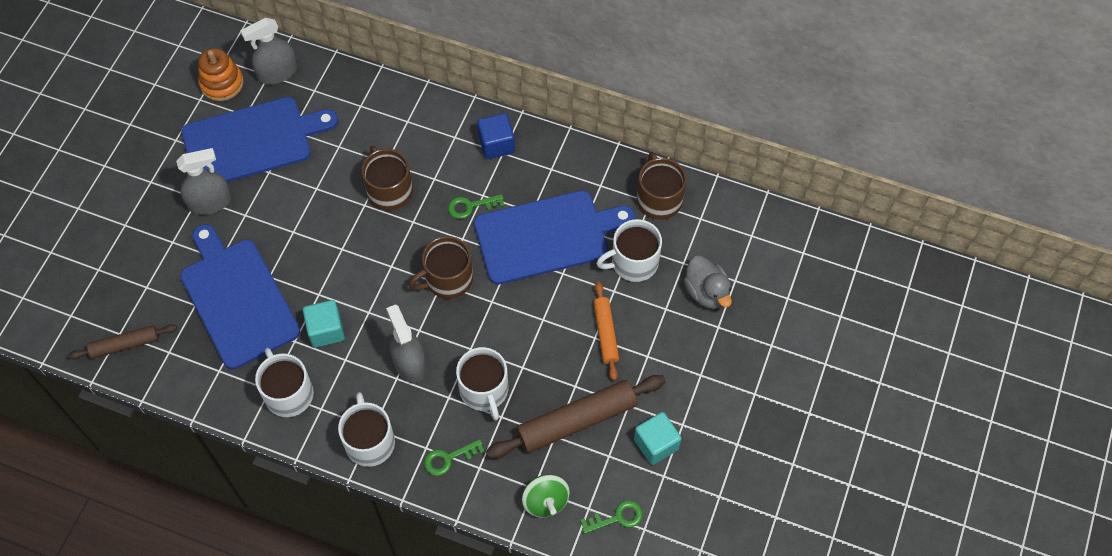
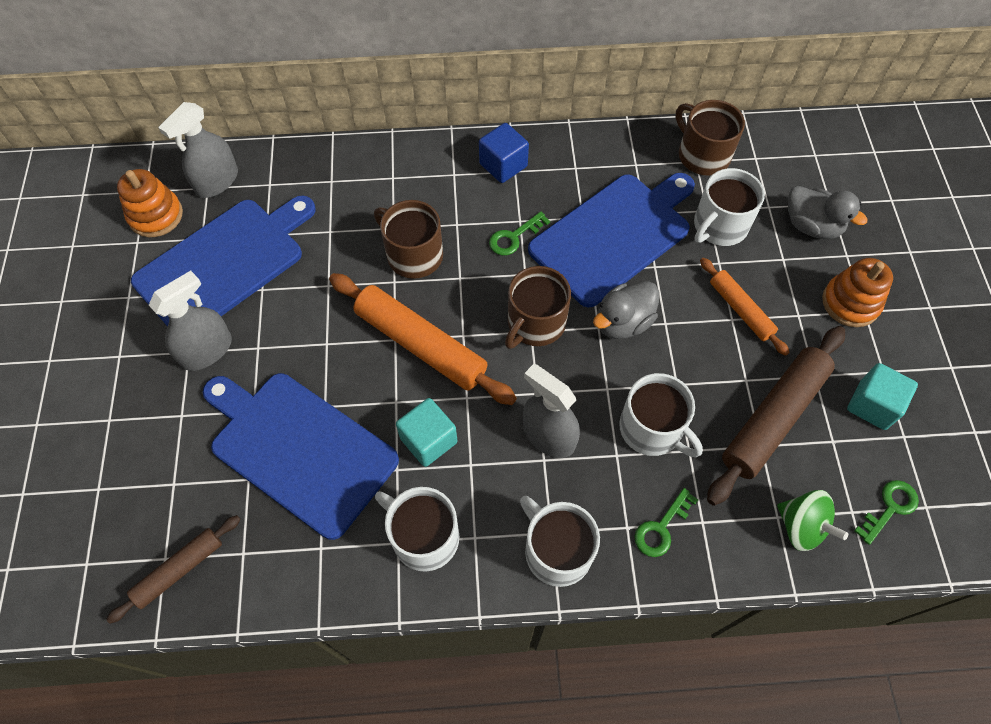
camera: 25 degrees left, 0 degrees up
(358, 260) = (421, 344): none -> orange rolling pin
(511, 305) = (623, 322): none -> grey duck
(694, 364) = (850, 303): none -> orange stacking toy

